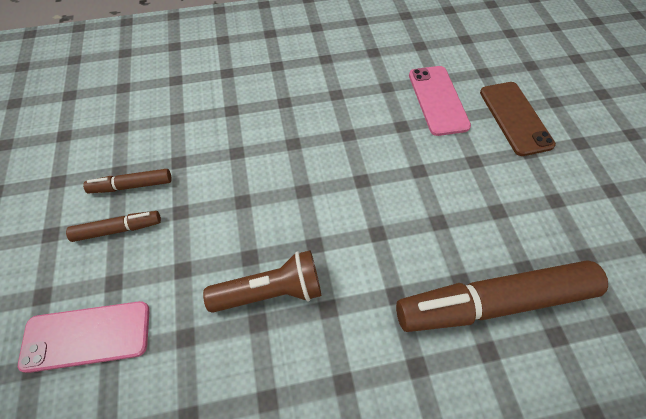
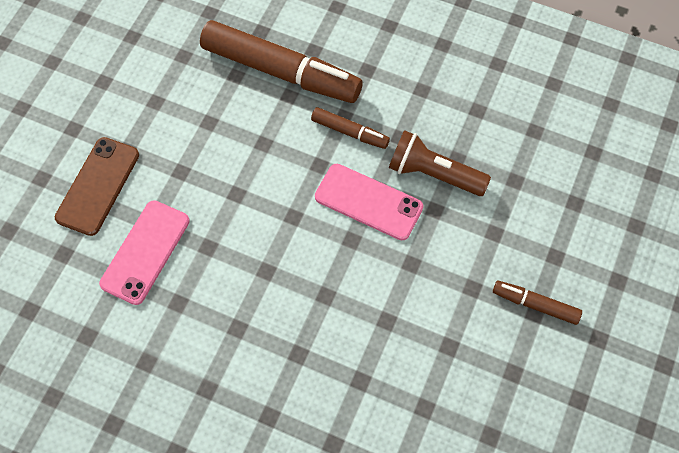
camera: 145 degrees left, 5 degrees up
(87, 336) = (588, 225): pink phone -> pink phone (368, 202)
(131, 185) = (506, 346): brown marker -> brown marker (350, 132)

